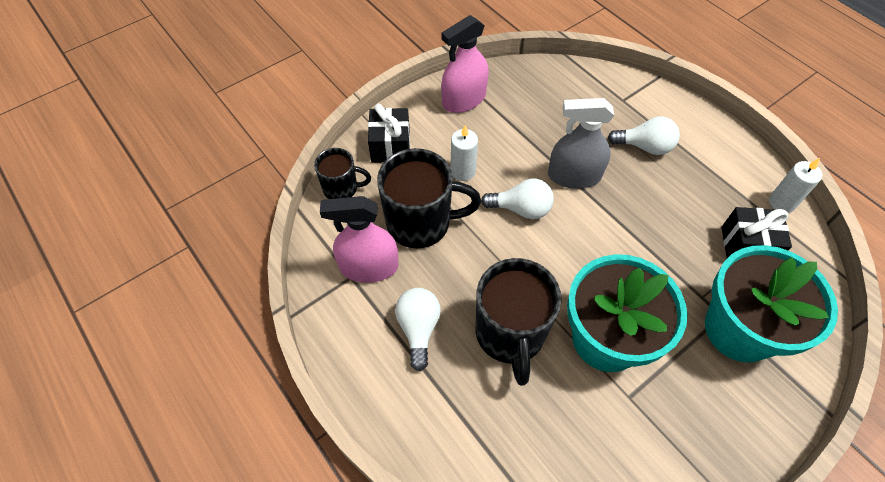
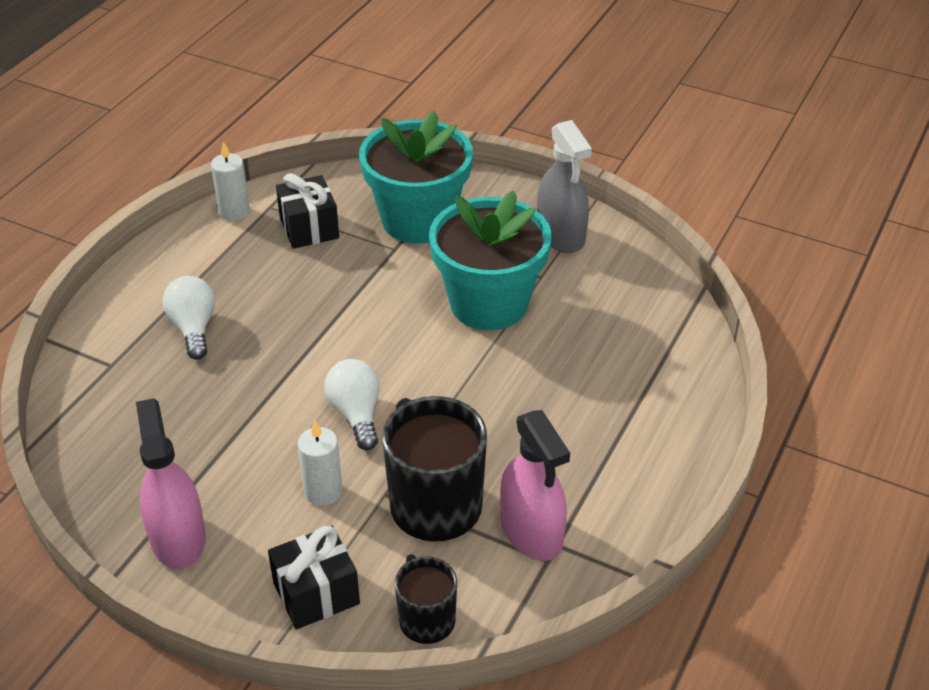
camera: 115 degrees left, 15 degrees down
(419, 329) = (580, 452): white light bulb -> none
(464, 100) = (178, 538): pink spray bottle -> pink spray bottle turned 135 degrees counterclockwise
(510, 334) = (534, 375): black mug -> none
(574, 176) = (276, 380): grey spray bottle -> grey spray bottle (561, 235)

